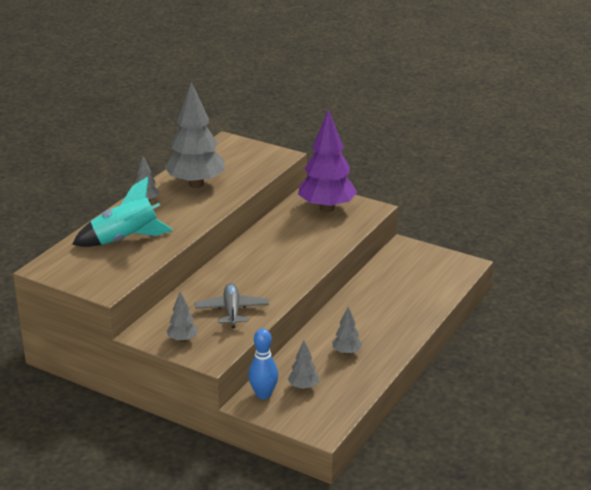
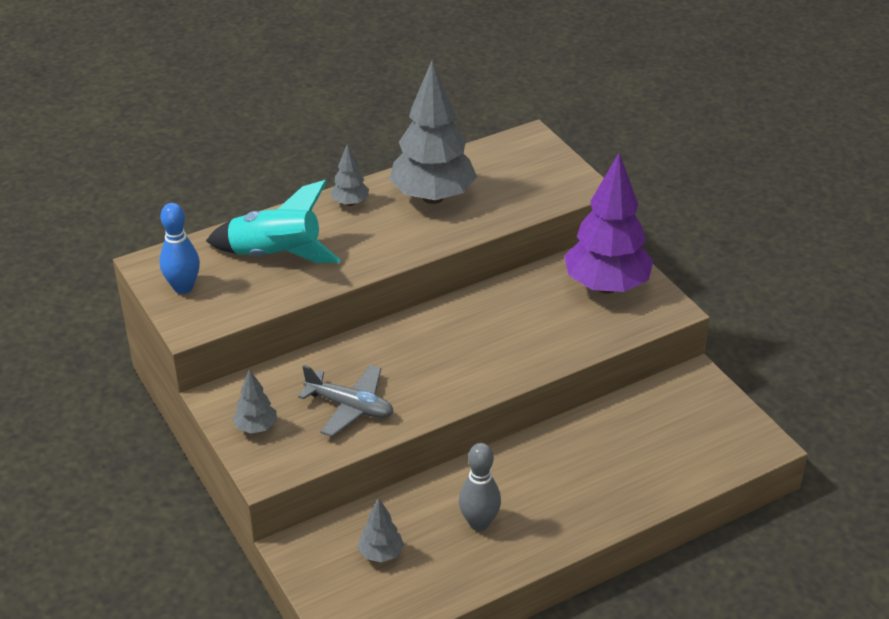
camera: 30 degrees right, 10 degrees up
(232, 311) = (350, 407): grey plane -> grey plane turned 90 degrees clockwise
(263, 394) = (323, 543): blue bowling pin -> blue bowling pin (183, 287)
(346, 352) = (479, 523): grey tree -> grey bowling pin

